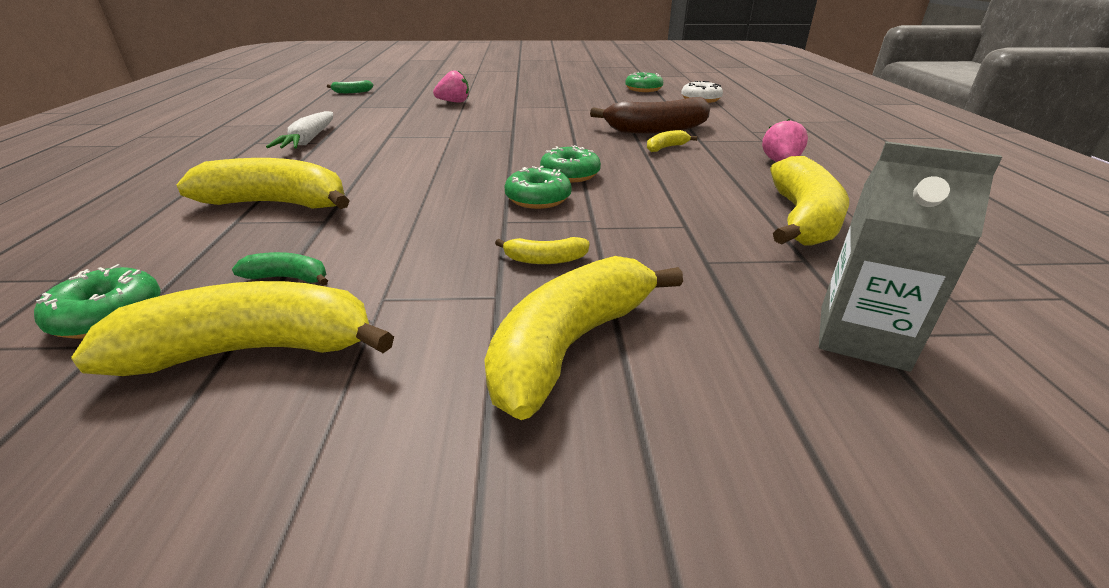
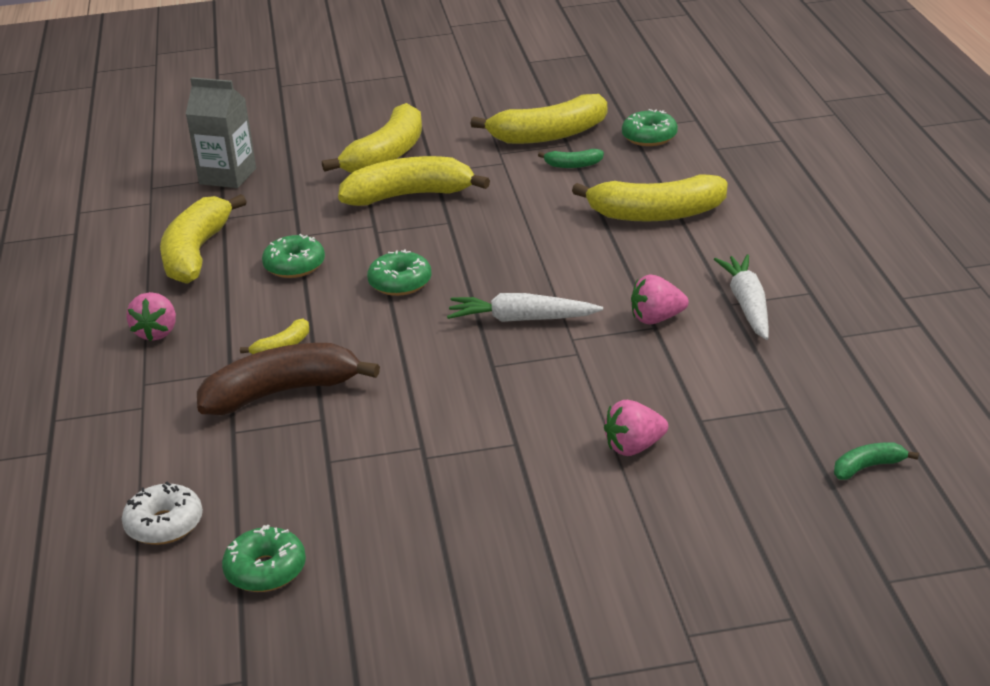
camera: 175 degrees right, 0 degrees up
(381, 139) = (656, 319): none -> pink strawberry
(478, 146) = (521, 319): none -> white carrot
(538, 199) = (426, 247): green donut -> green donut (294, 266)
(545, 260) = (409, 195): yellow banana -> yellow banana, size x2.22

